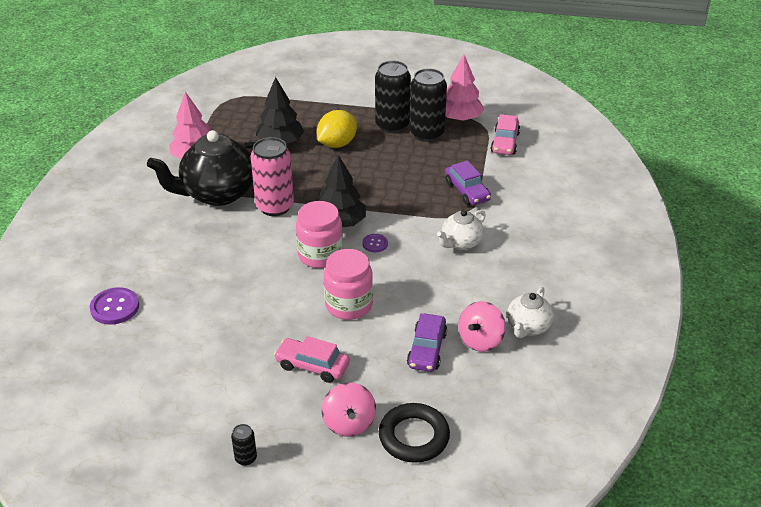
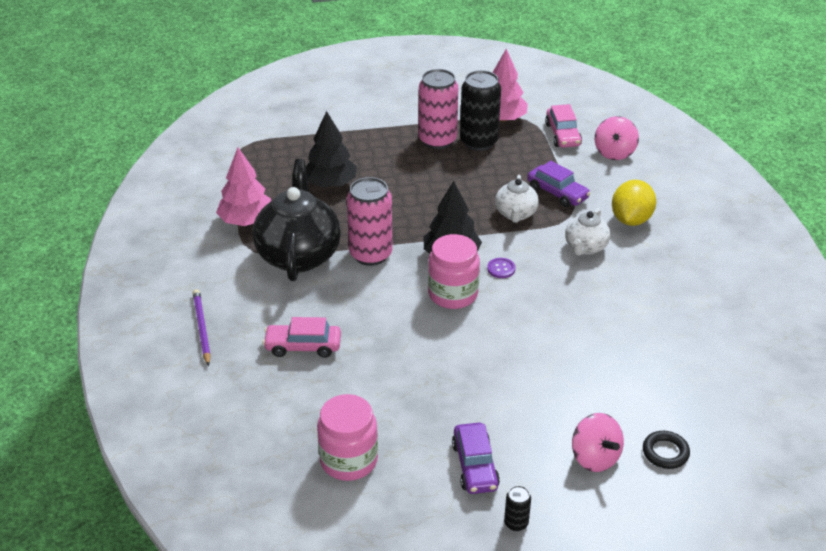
camera: 20 degrees left, 0 degrees up
(105, 233) = (201, 328): none -> purple pencil
(115, 307) = (268, 406): purple button -> none
(217, 193) = (298, 255): black teapot -> black teapot turned 135 degrees clockwise
(312, 366) = (520, 410): pink car -> pink car (303, 346)
(337, 144) = (392, 172): yellow lemon -> yellow lemon (631, 219)
(349, 305) = (516, 338): pink jar -> pink jar (348, 460)
(392, 125) = (437, 140): black can -> pink can
(414, 437) = (665, 452): black ring -> black ring, size x0.62
(427, 349) = (622, 363): purple car -> purple car (475, 466)
(480, 340) = (667, 340): pink spinning top -> pink spinning top (614, 152)
(528, 327) = (702, 316): white teapot -> white teapot (516, 214)

